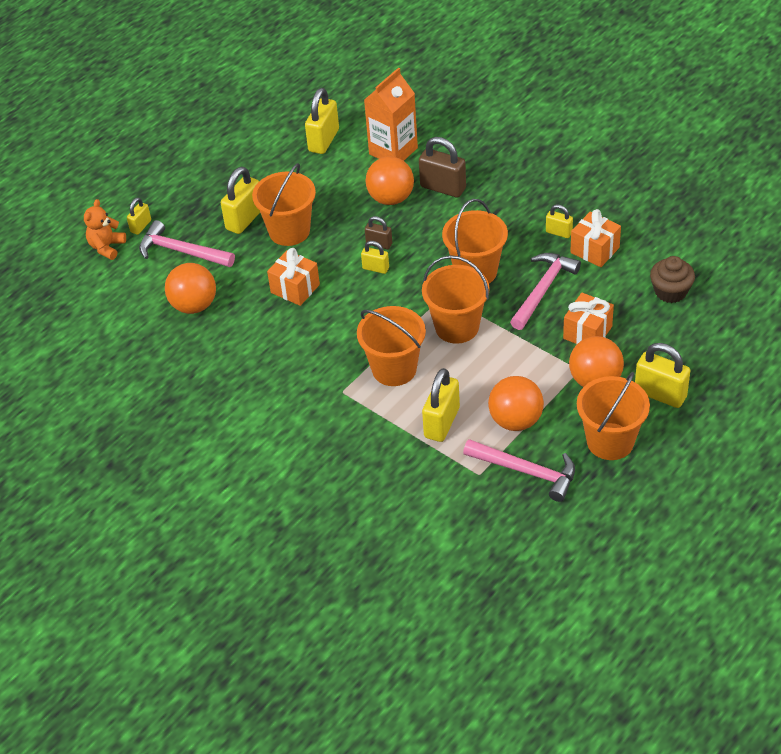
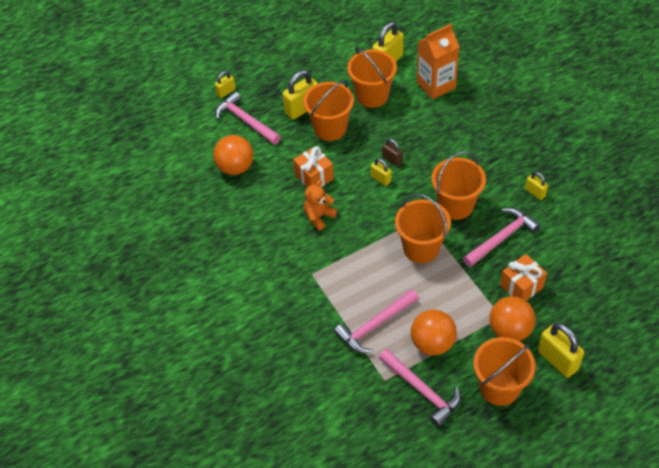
camera: 20 degrees right, 5 degrees up
(107, 247) = (195, 101): orange teddy bear -> orange teddy bear (319, 216)
(391, 198) = (417, 124): orange ball -> none
(394, 369) = (358, 268): orange bucket -> orange bucket (372, 96)
(441, 423) = (375, 325): yellow padlock -> pink hammer
(443, 187) = (461, 127): brown padlock -> none
(594, 250) = (557, 217): orange gift -> none
(670, 291) = (604, 272): brown cupcake -> none

